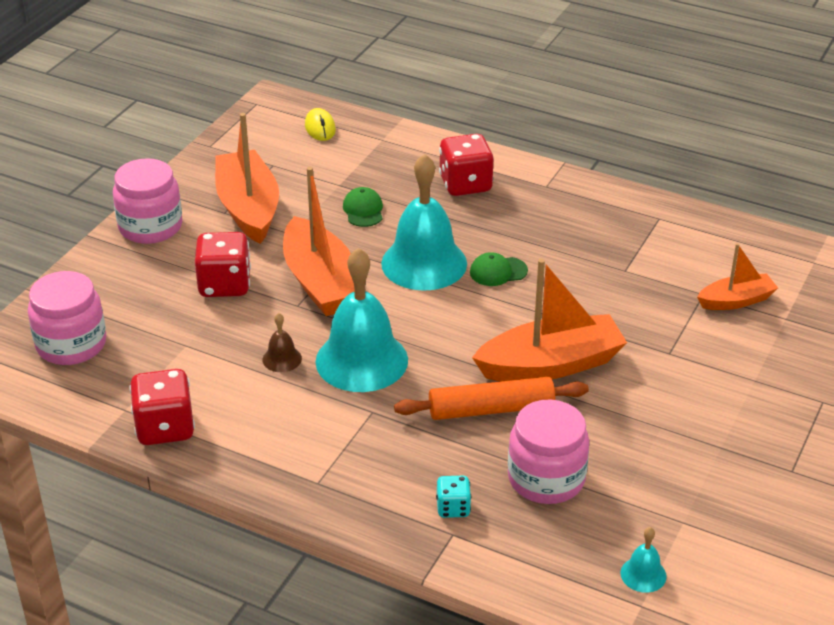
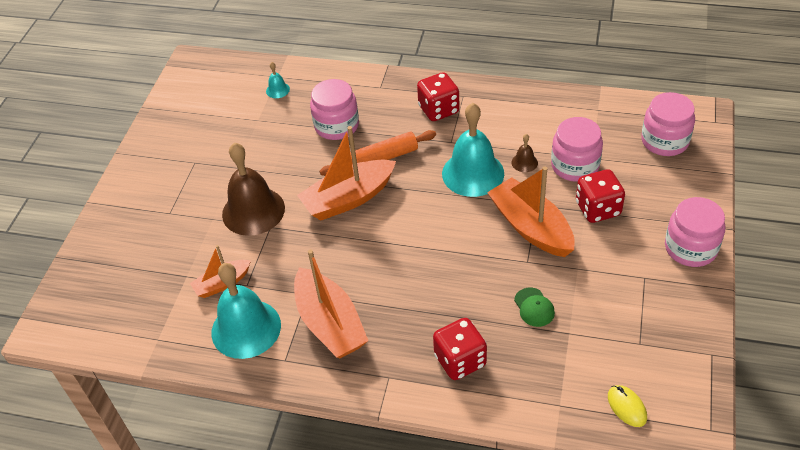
camera: 170 degrees right, 10 degrees up
(165, 428) = (566, 104): red dice -> red dice (439, 110)
(216, 340) = (575, 166): none -> pink jar
(248, 208) = (628, 286): orange boat -> orange boat (330, 324)
(424, 263) = (463, 263): turquoise bell -> turquoise bell (246, 328)
(453, 508) = (384, 99): turquoise dice -> none
(498, 271) = (404, 269): green cap -> none
(693, 377) = (253, 211): none -> brown bell

